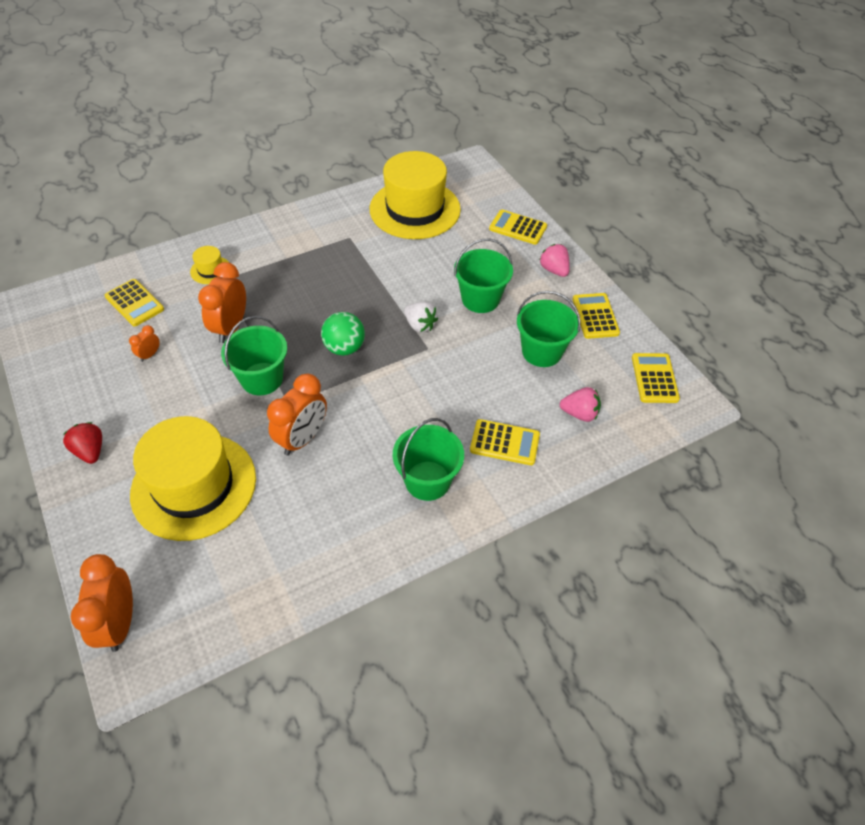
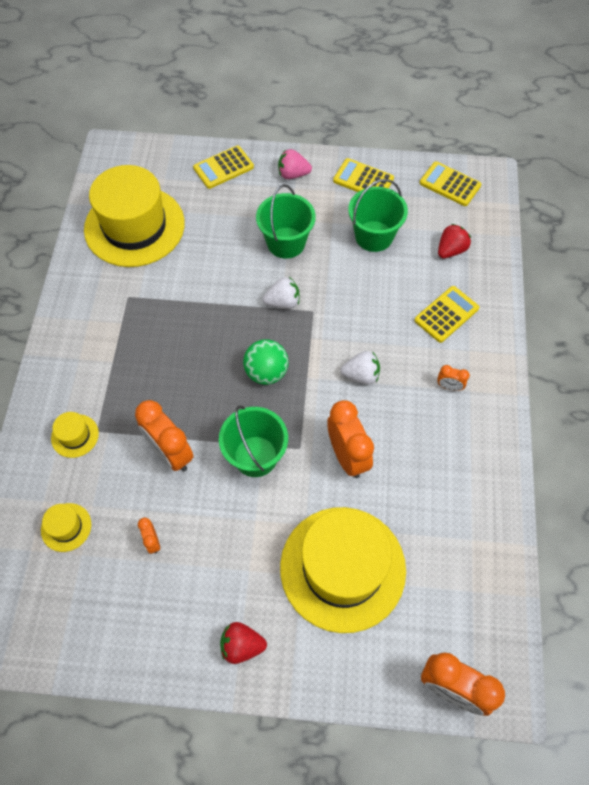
camera: 55 degrees left, 10 degrees up
(134, 303) = (66, 527): yellow calculator -> yellow hat
(389, 410) = (361, 375): none -> white strawberry
(427, 480) = (449, 387): green bucket -> orange clock
(579, 413) = (451, 250): pink strawberry -> red strawberry

